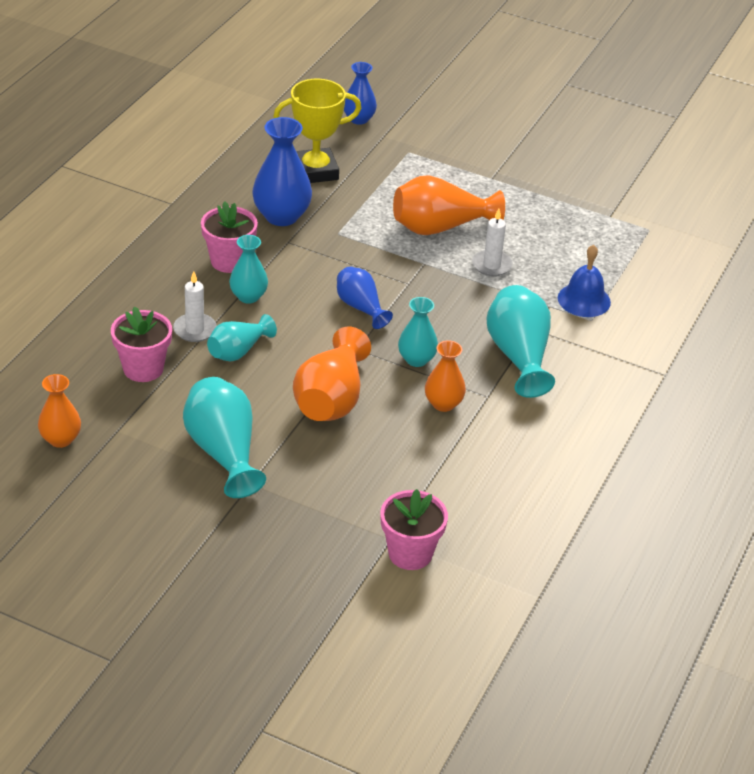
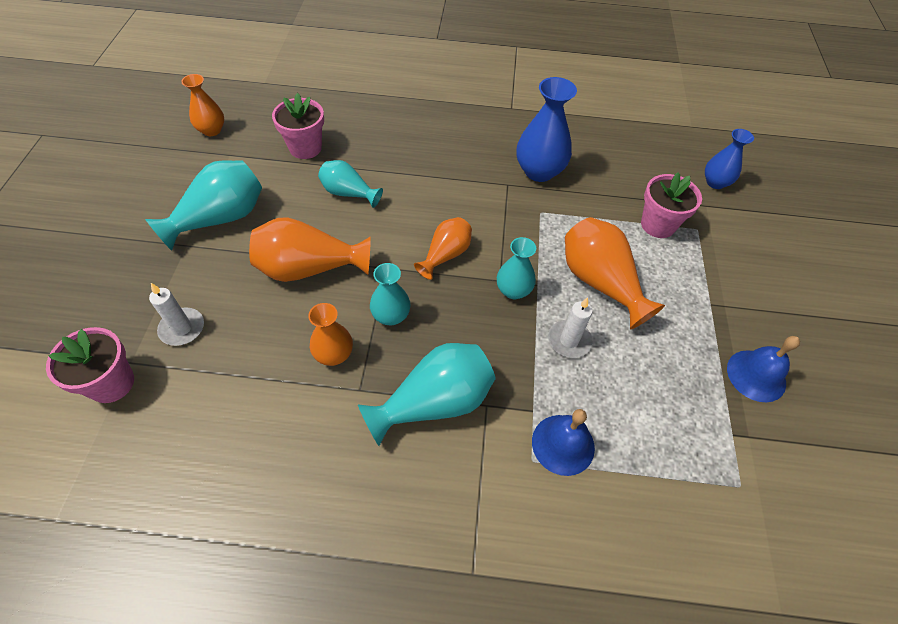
camera: 70 degrees right, 15 degrees up
(195, 330) = (364, 162): white candle -> white candle (182, 328)
(229, 261) = (460, 157): pink flower pot -> pink flower pot (658, 225)
(248, 296) = (421, 180): turquoise vase -> turquoise vase (513, 290)
(315, 171) = (616, 175): yellow trophy -> none
(360, 307) = (445, 255): blue vase -> orange vase
(566, 184) = (756, 375): none -> blue bell

